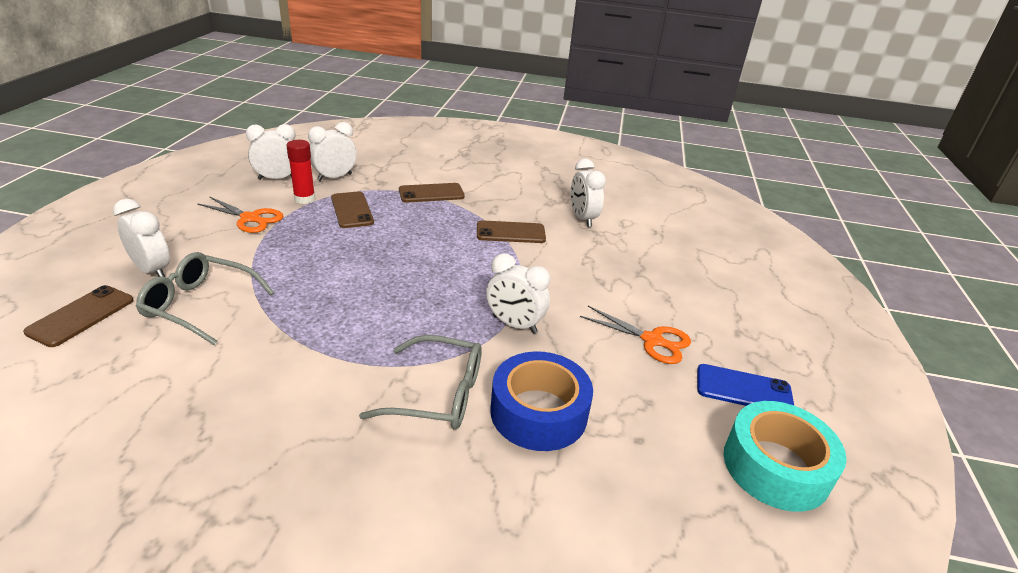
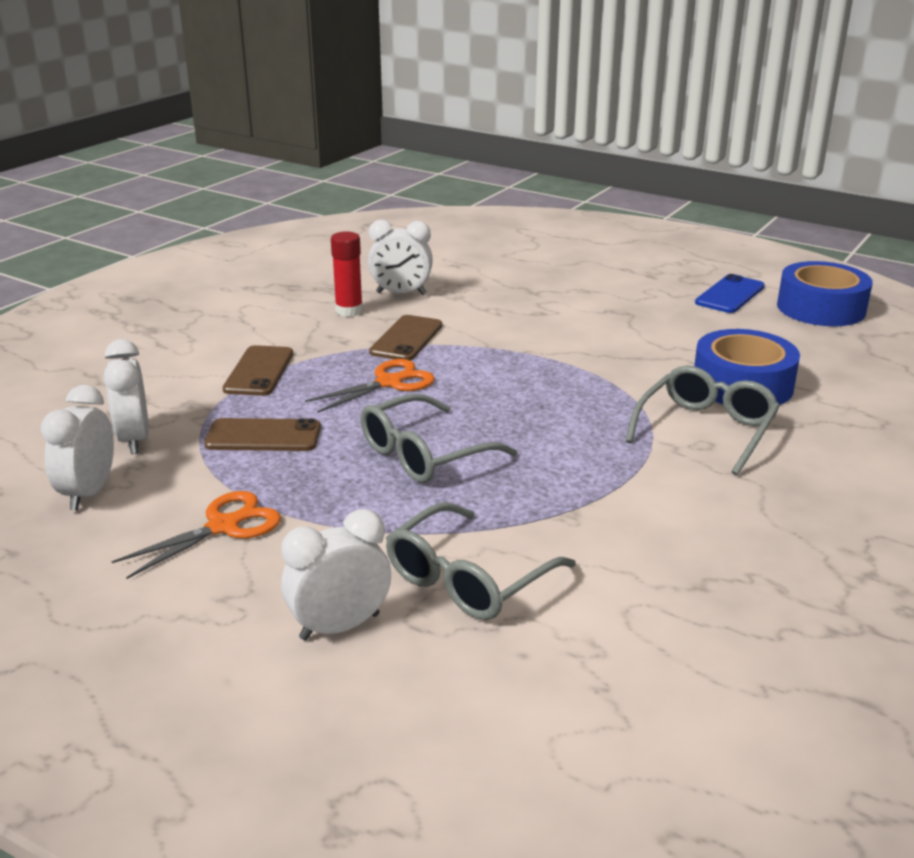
camera: 65 degrees left, 5 degrees down
(81, 316) = (447, 695): brown phone -> none
(304, 199) = (192, 472): red glue stick -> red glue stick (349, 311)
(348, 266) = (424, 454): none -> grey glasses
(514, 325) = (600, 371): white clock -> none
(652, 340) = (650, 313): orange scissors -> orange scissors (389, 383)
(775, 466) = (821, 308): turquoise tape -> blue tape

